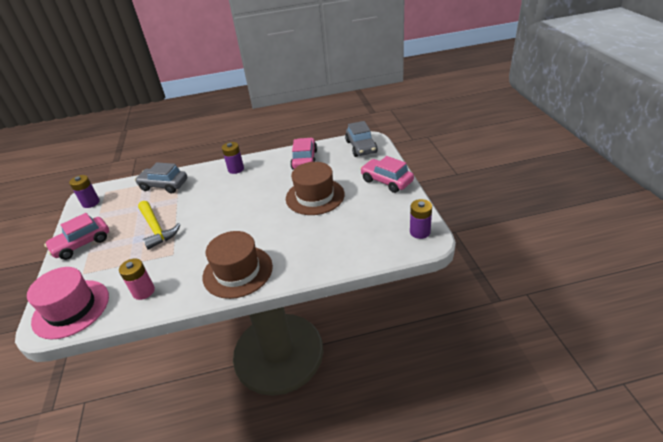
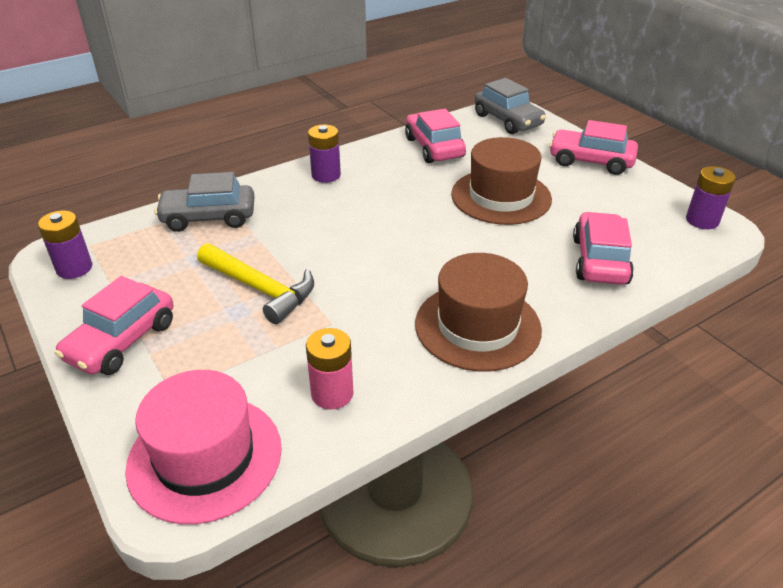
camera: 25 degrees left, 0 degrees up
(335, 246) = (599, 260): none -> pink car

